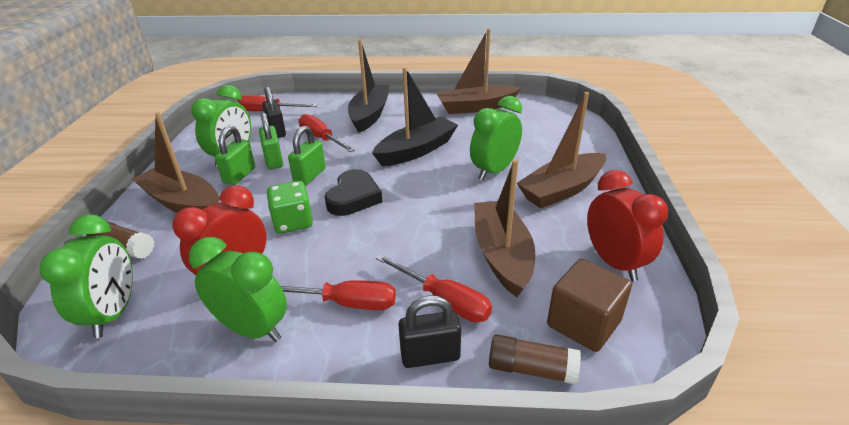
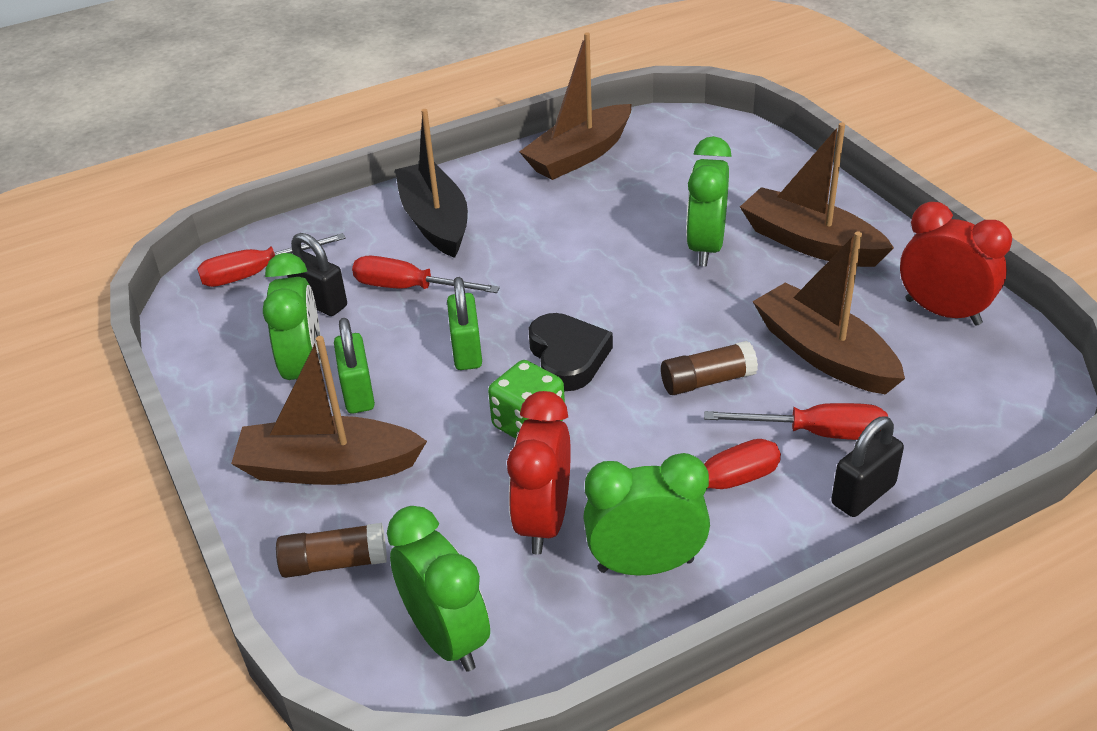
camera: 30 degrees left, 5 degrees up
(274, 161) = (381, 350): green padlock -> none
(416, 150) = (572, 255): black boat -> none
(531, 369) = (966, 459): brown glue stick -> brown glue stick (707, 381)
(562, 190) = (810, 243): brown boat -> brown boat turned 105 degrees clockwise
(583, 323) = (971, 391): brown cube -> none

